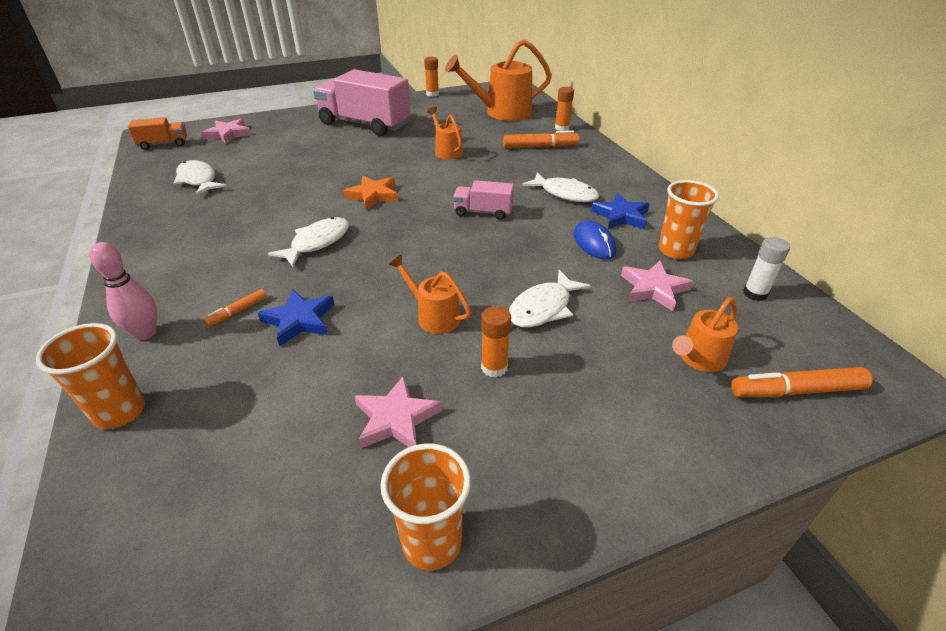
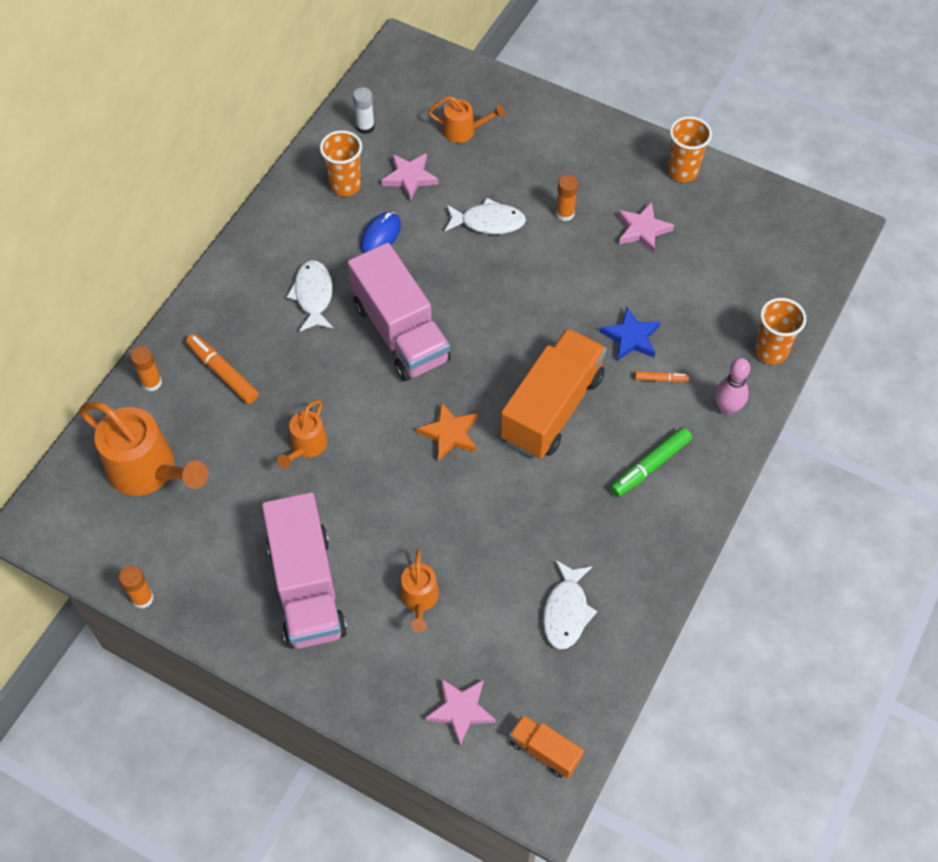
camera: 130 degrees left, 20 degrees up
(196, 260) = (650, 466): none -> green marker
(317, 242) = (552, 408): white fish -> orange truck
(433, 316) = (554, 272): orange watering can -> orange watering can (419, 600)
(483, 212) = (400, 332): pink truck -> pink truck, size x2.08
(621, 216) = (320, 239): blue star -> none
(796, 391) = (451, 85): orange marker -> none

